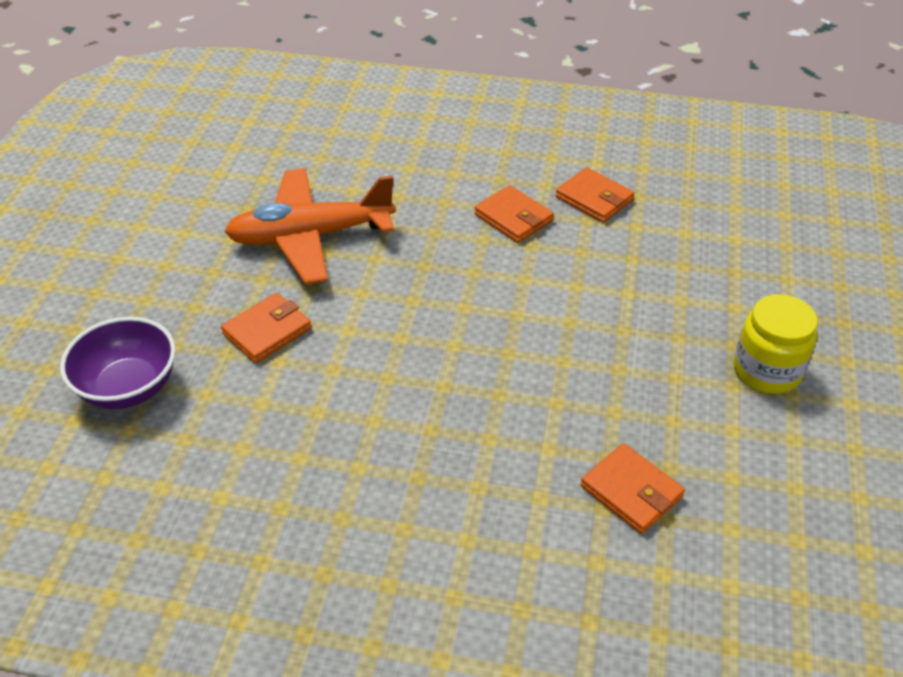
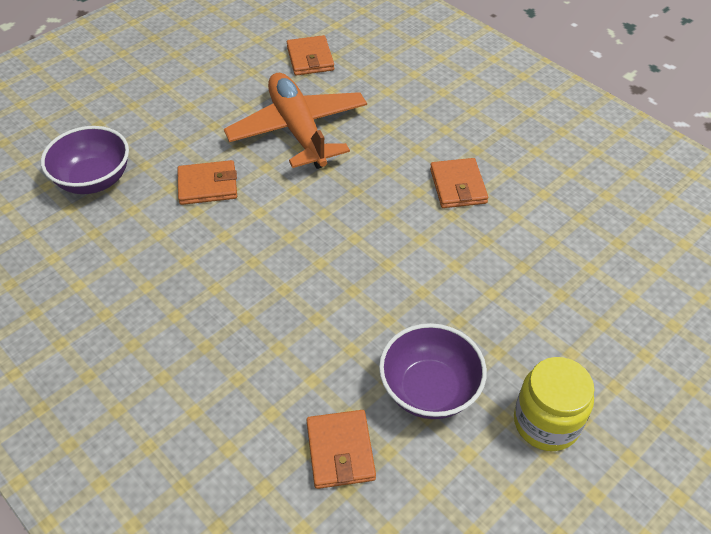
camera: 35 degrees right, 5 degrees up
(311, 236) = (298, 130): orange plane -> orange plane turned 45 degrees clockwise
(594, 198) = (538, 201): orange wallet -> orange wallet (310, 58)
(654, 398) = (429, 390): none -> purple bowl

